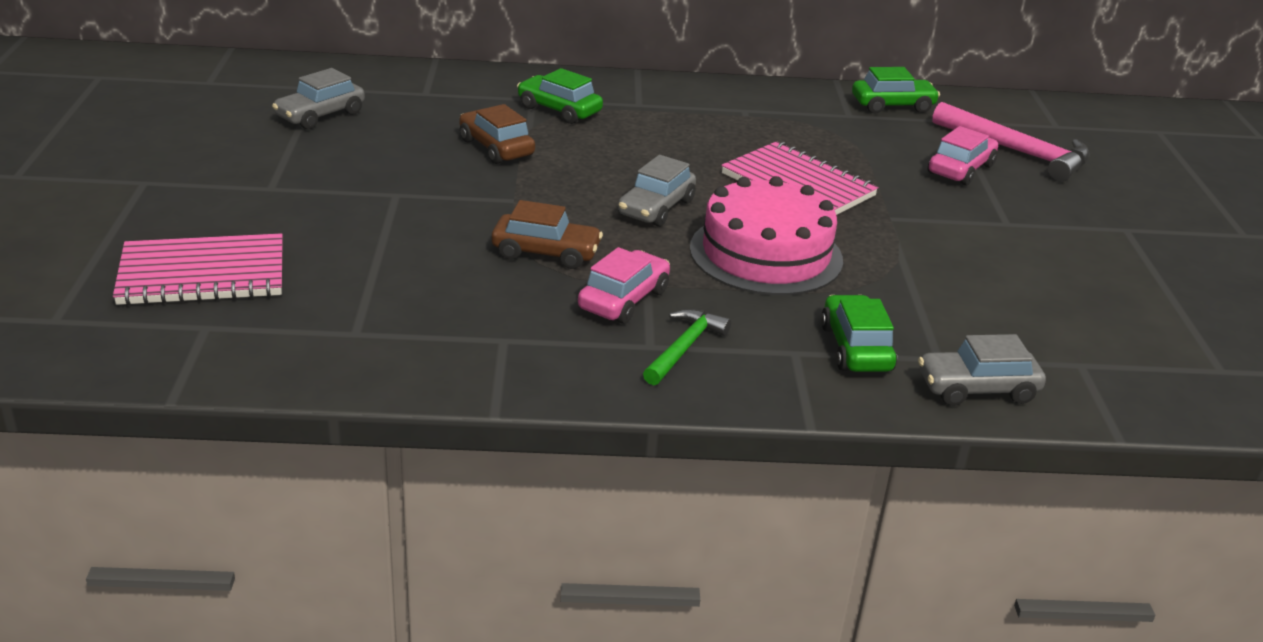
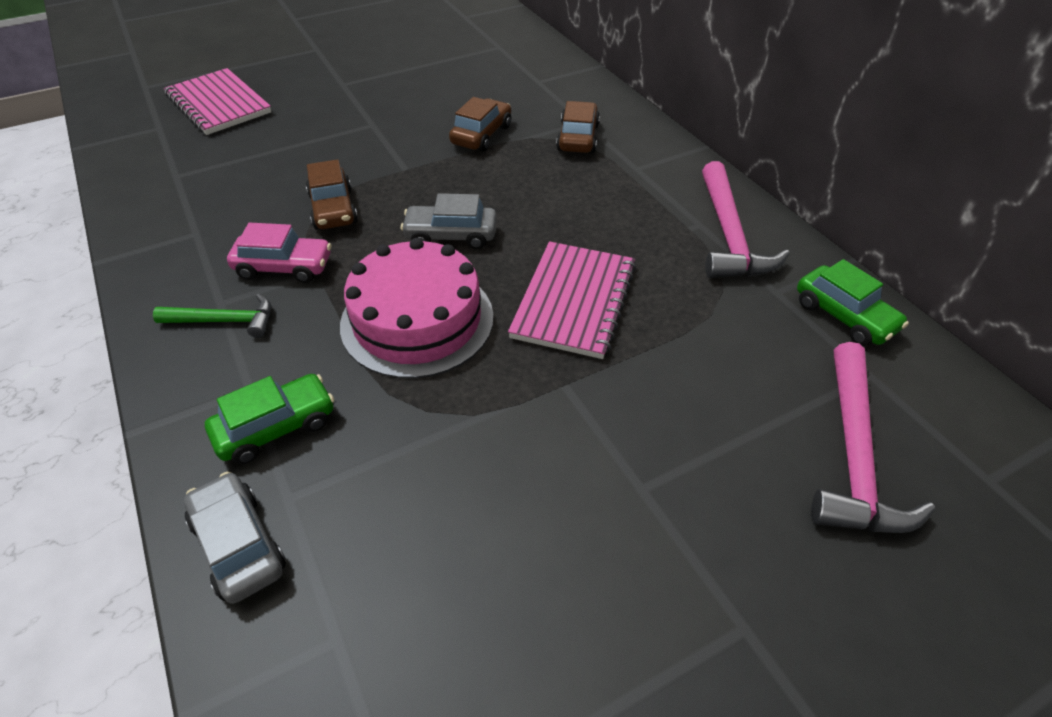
camera: 65 degrees right, 15 degrees up
(320, 115) = (459, 62): grey car -> none
(559, 110) = (578, 138): green car -> brown car
(769, 105) = (729, 235): none -> pink hammer
(961, 169) = (742, 413): pink car -> none

